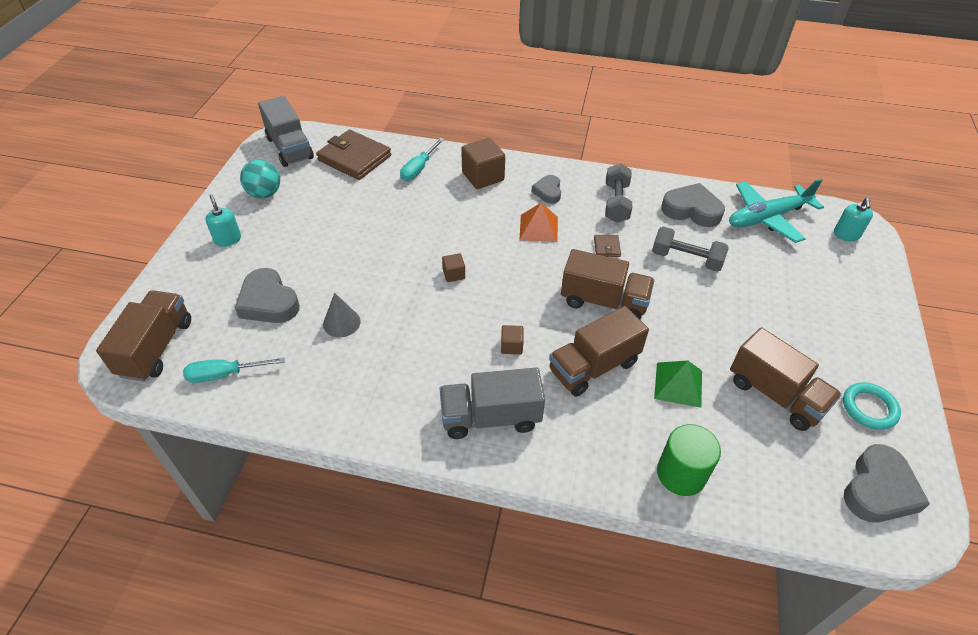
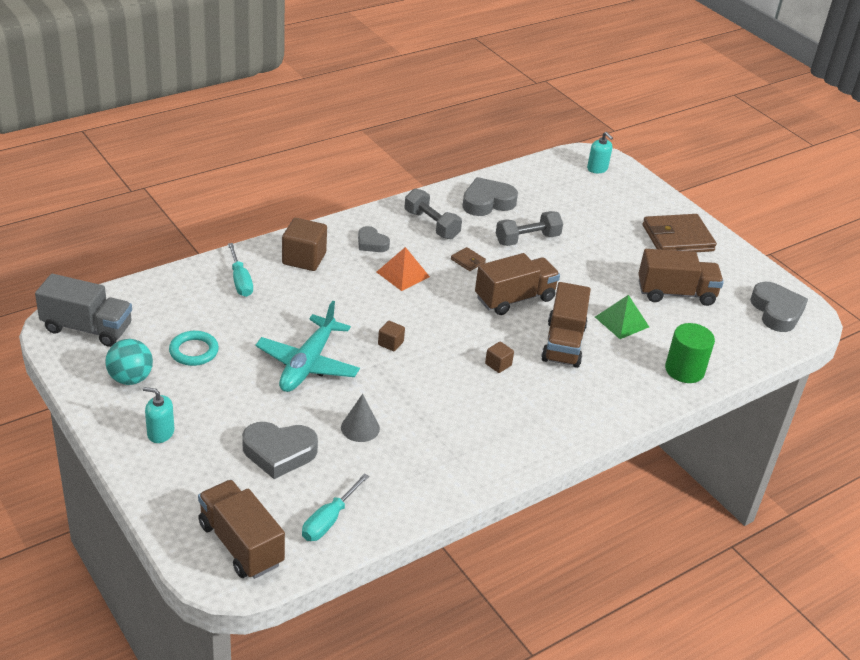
camera: 50 degrees left, 10 degrees down
(354, 158) = (167, 303): brown wallet -> brown wallet (677, 238)
(490, 417) = (546, 415): grey truck -> none
(767, 217) = (540, 182): turquoise plane -> turquoise plane (308, 364)
(869, 408) = (726, 270): turquoise ring -> turquoise ring (194, 351)

